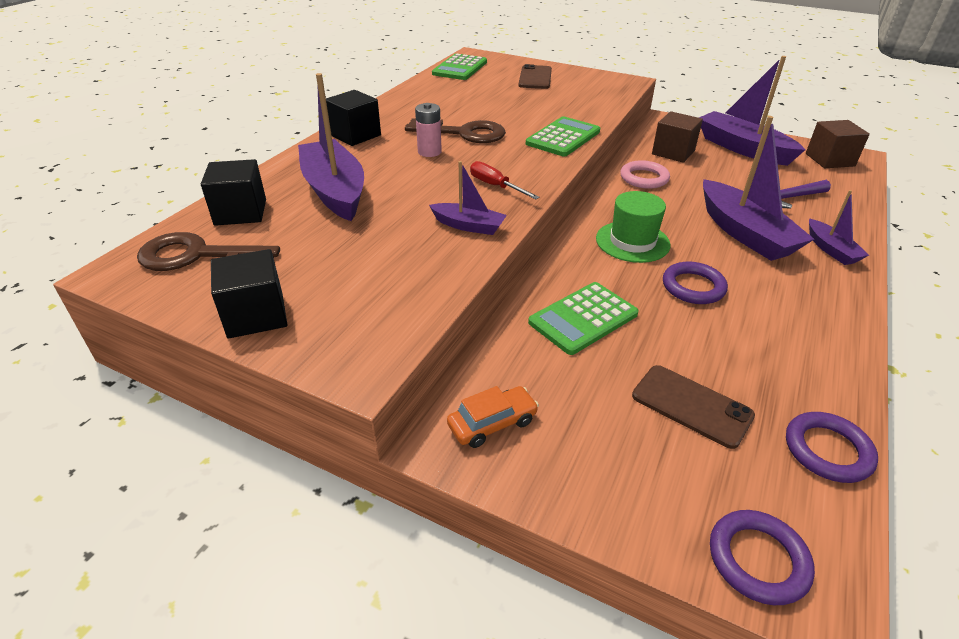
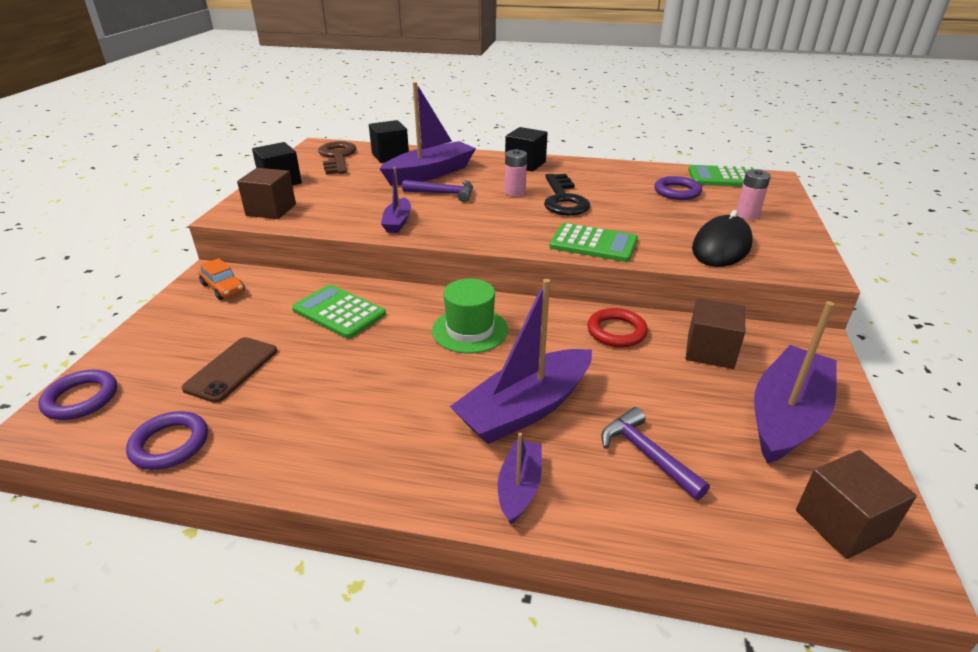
camera: 75 degrees right, 5 degrees down
(369, 324) = (271, 210): none -> brown cube
(405, 190) = (443, 194): none -> purple hammer
(463, 133) = (563, 199): brown key -> black key
(495, 186) = (468, 224): red screwdriver -> none
(535, 78) = (747, 215): brown phone -> pink battery
(585, 97) = (721, 247): none -> black mouse
(644, 178) = (616, 331): pink ring -> red ring
(693, 287) = (399, 369): purple ring -> purple ring (677, 192)
(831, 249) = (519, 487): purple boat -> purple boat turned 135 degrees clockwise

